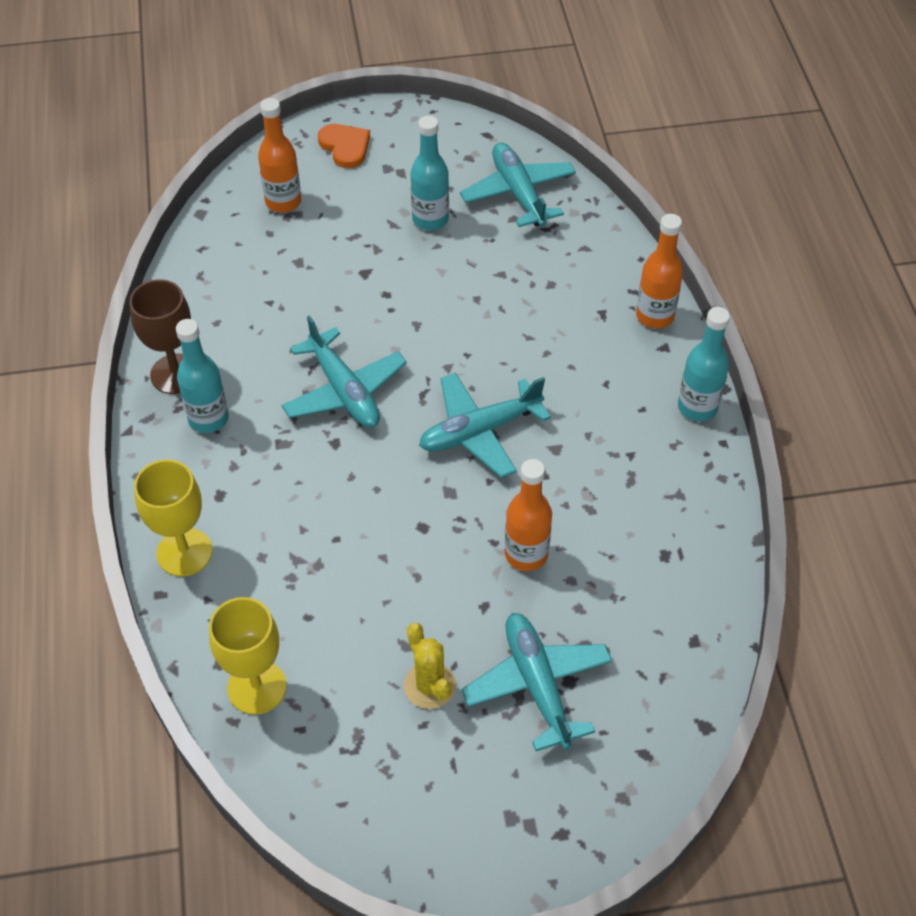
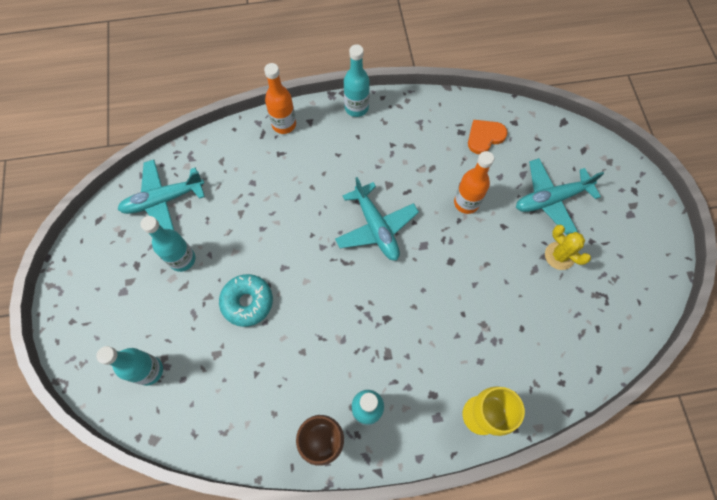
camera: 90 degrees left, 15 degrees up
(257, 687) = (574, 356): yellow goblet -> none
(283, 202) = (149, 371): orange bottle -> turquoise bottle
(344, 391) = (342, 314): turquoise plane -> none
(345, 147) = (93, 325): orange heart -> orange heart (485, 137)
(367, 288) = (247, 302): none -> turquoise donut
(429, 686) = (559, 256): yellow cactus -> yellow cactus turned 75 degrees clockwise

